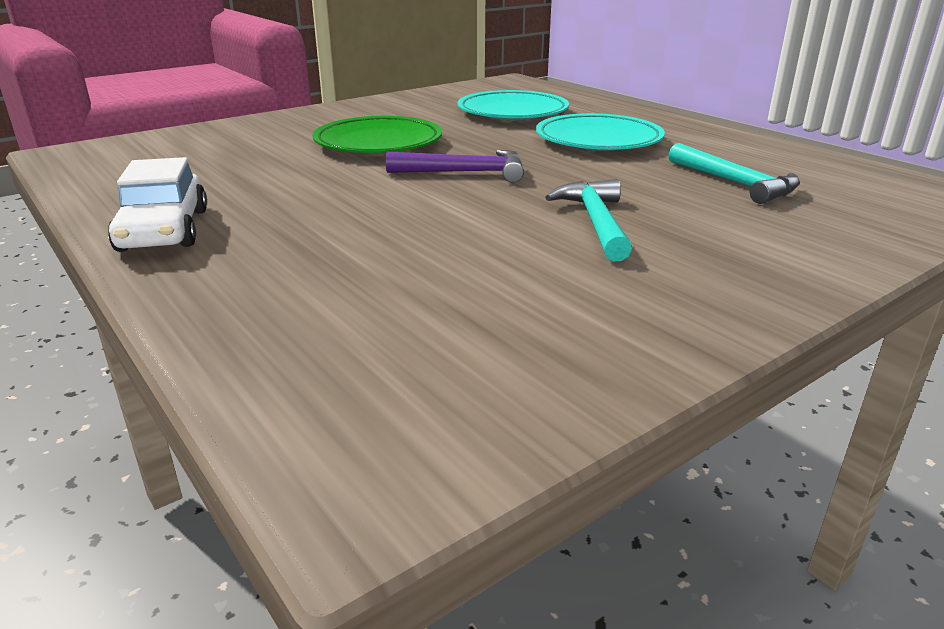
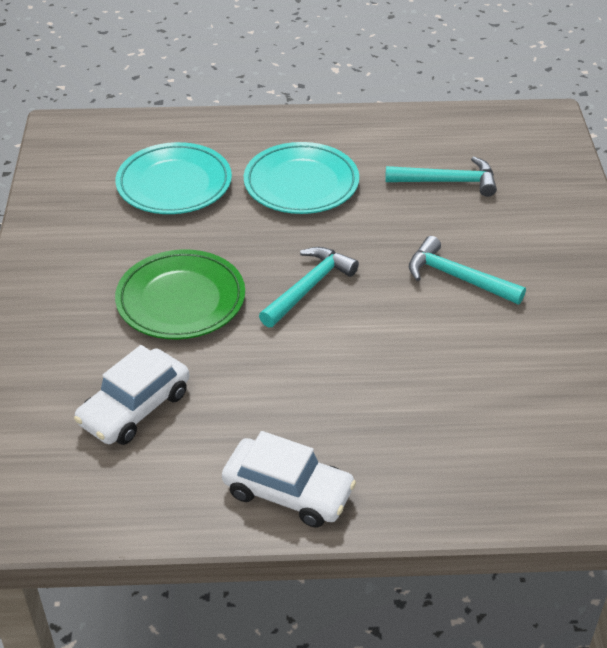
camera: 55 degrees left, 15 degrees up
(228, 160) = (135, 408): none -> white car
(465, 173) = (309, 287): purple hammer -> turquoise hammer

